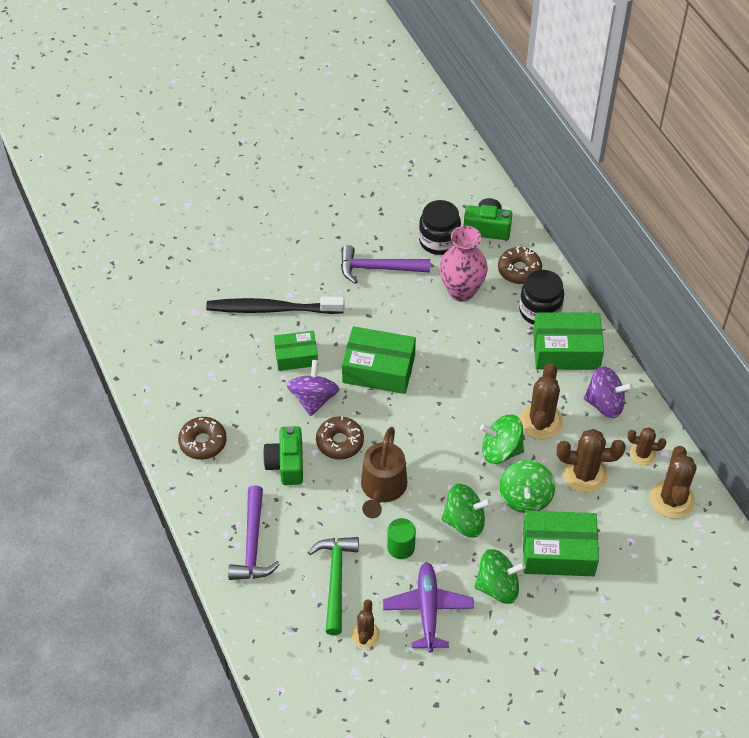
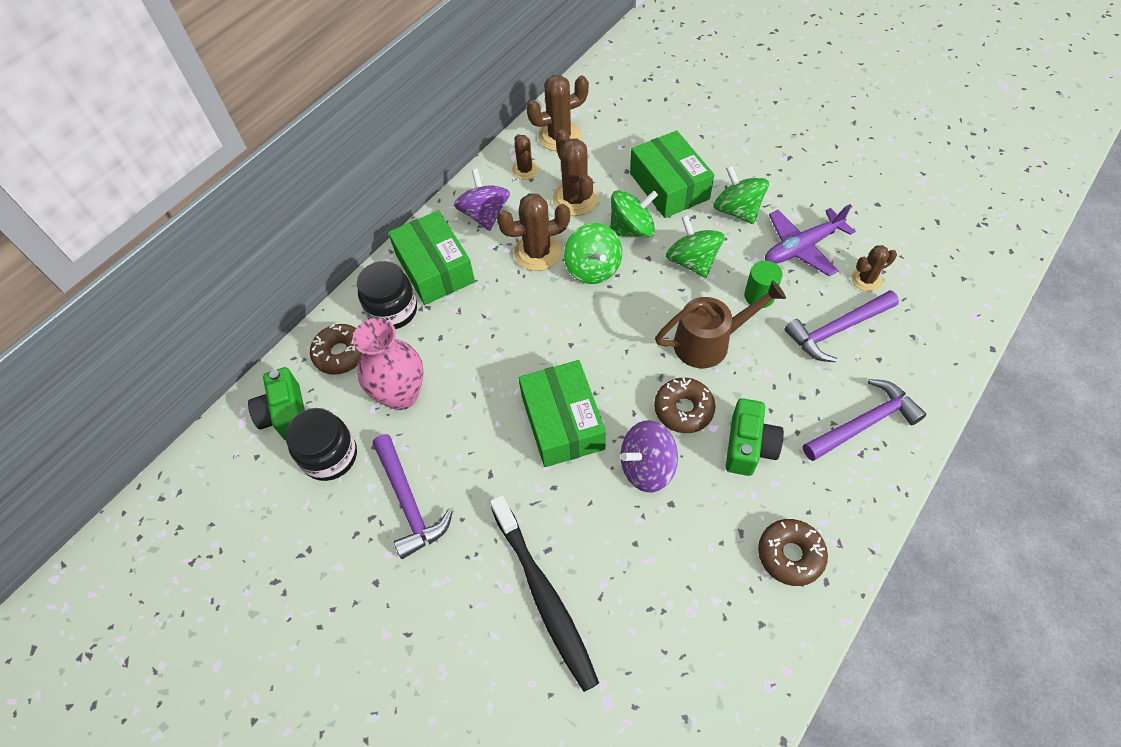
camera: 115 degrees left, 5 degrees up
(286, 464) = (748, 446): green camera -> green camera turned 45 degrees counterclockwise
(296, 356) = (599, 521): green box -> none
(335, 580) = (837, 330): green hammer -> purple hammer

